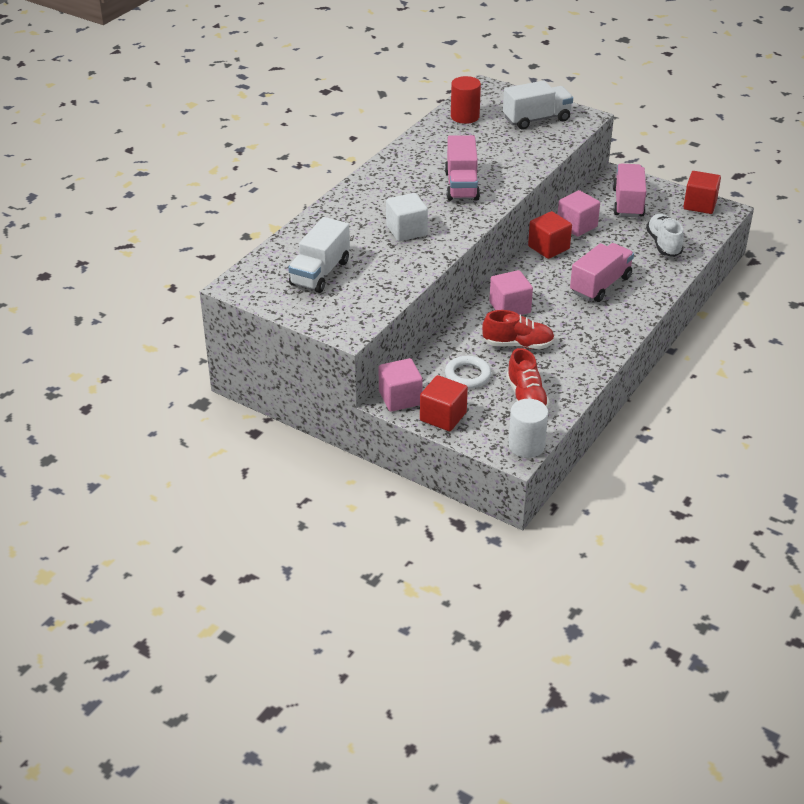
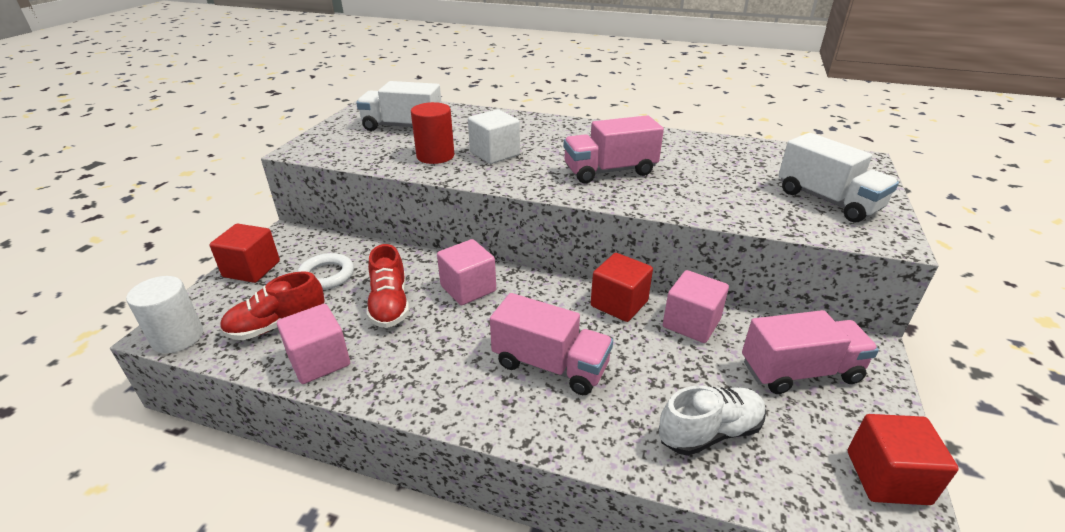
camera: 75 degrees right, 5 degrees down
(400, 398) = (289, 239): pink cube -> pink cube (319, 361)
(465, 116) = (771, 156): red cylinder -> red cylinder (435, 156)

